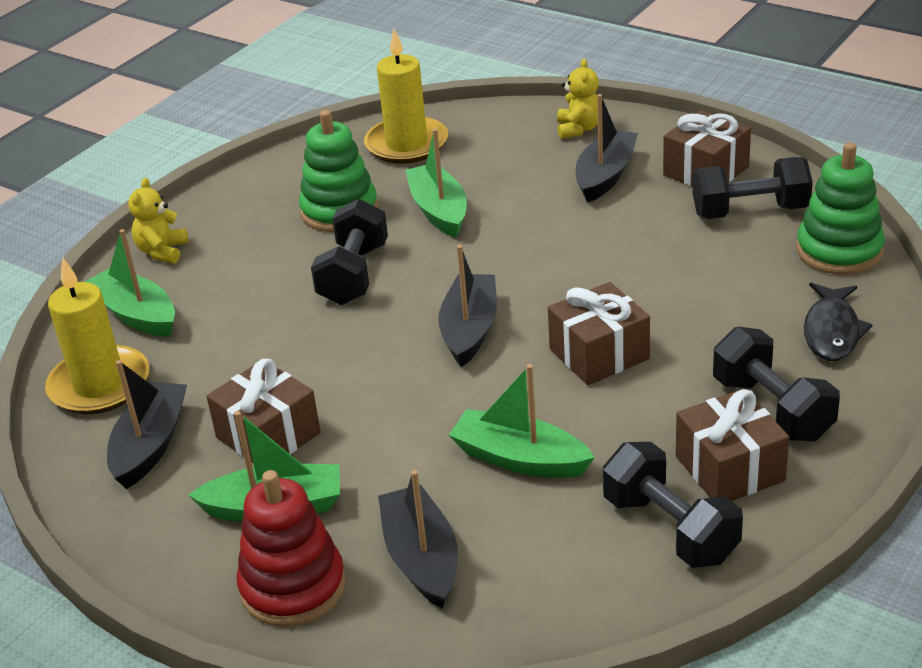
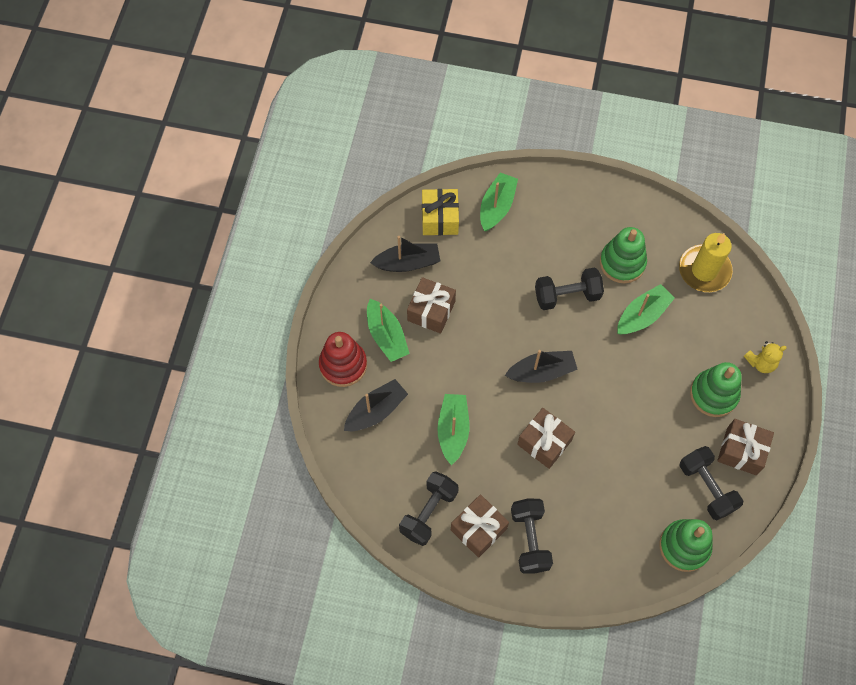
camera: 65 degrees right, 30 degrees up
(99, 385) = (440, 218): yellow candle -> yellow gift
(162, 251) = (552, 191): yellow teddy bear -> none
(605, 176) = (713, 394): black boat -> green stacking toy
(772, 409) = (530, 539): black dumbbell -> black dumbbell turned 45 degrees counterclockwise
(832, 331) = (605, 557): black fish -> none

